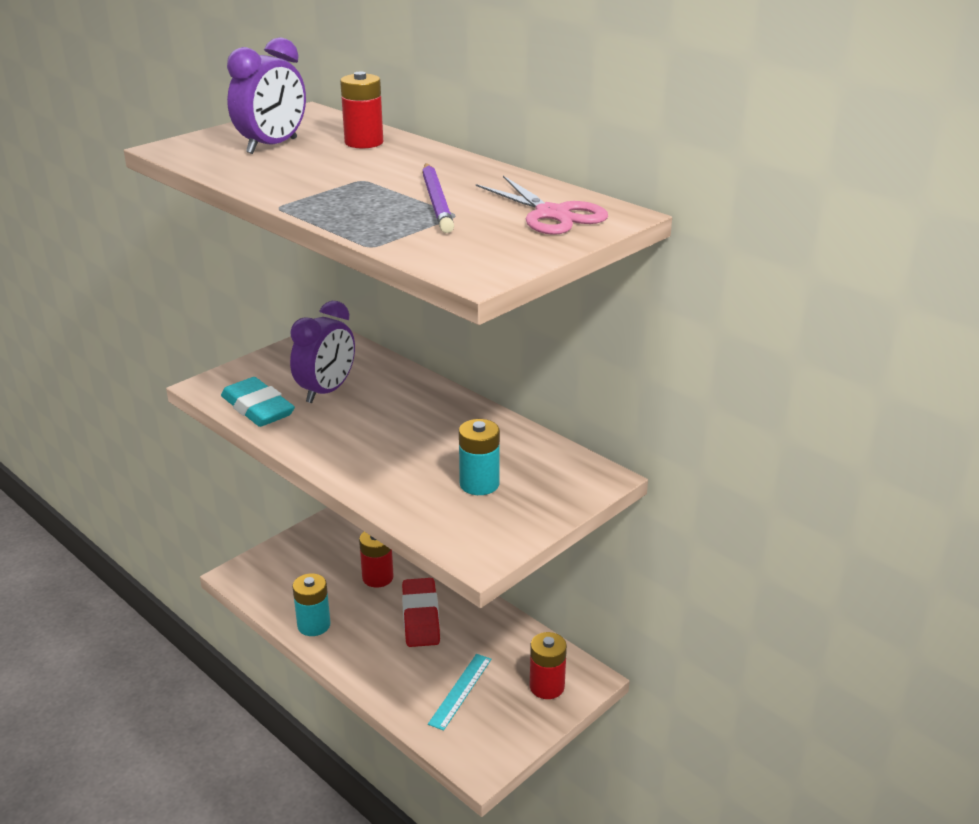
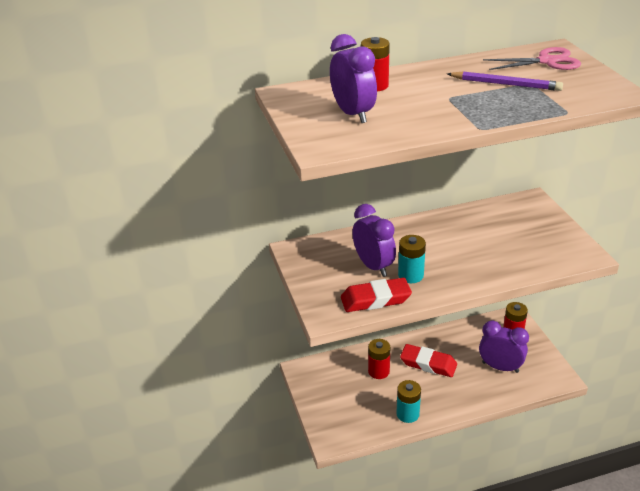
camera: 60 degrees left, 5 degrees up
(258, 408) = (375, 299): turquoise eraser -> red eraser
(460, 691) = (500, 367): turquoise ruler -> purple clock
(479, 484) = (518, 237): turquoise battery -> turquoise battery (410, 275)

